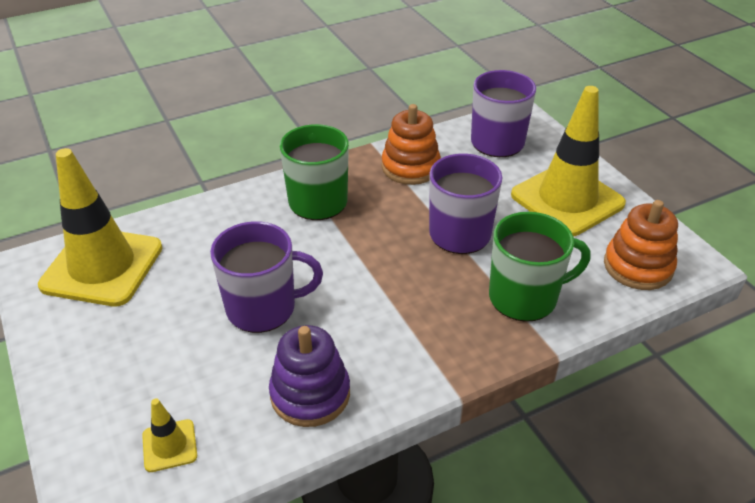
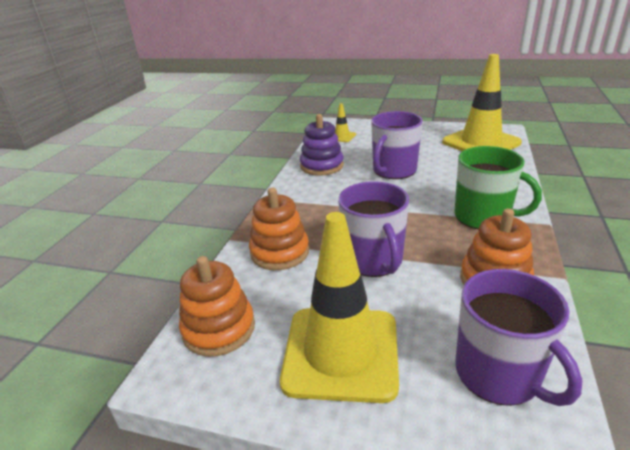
camera: 135 degrees right, 10 degrees down
(524, 297) = (280, 252): green mug -> orange stacking toy

